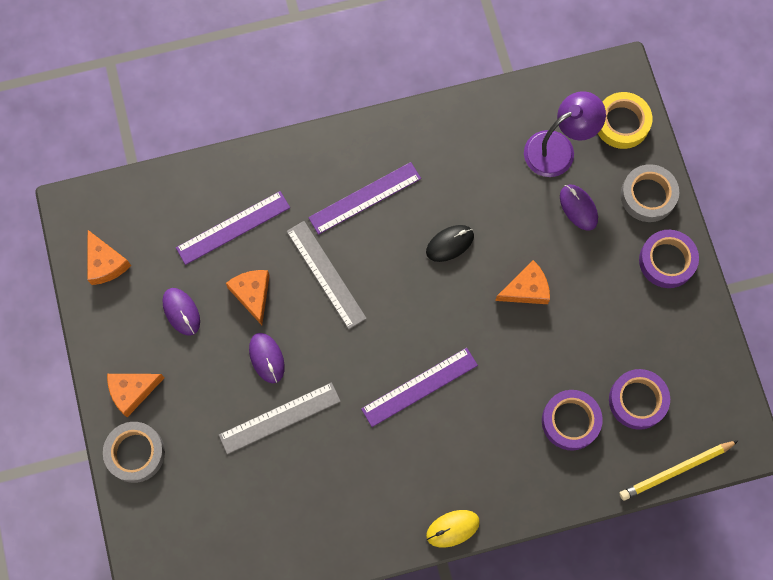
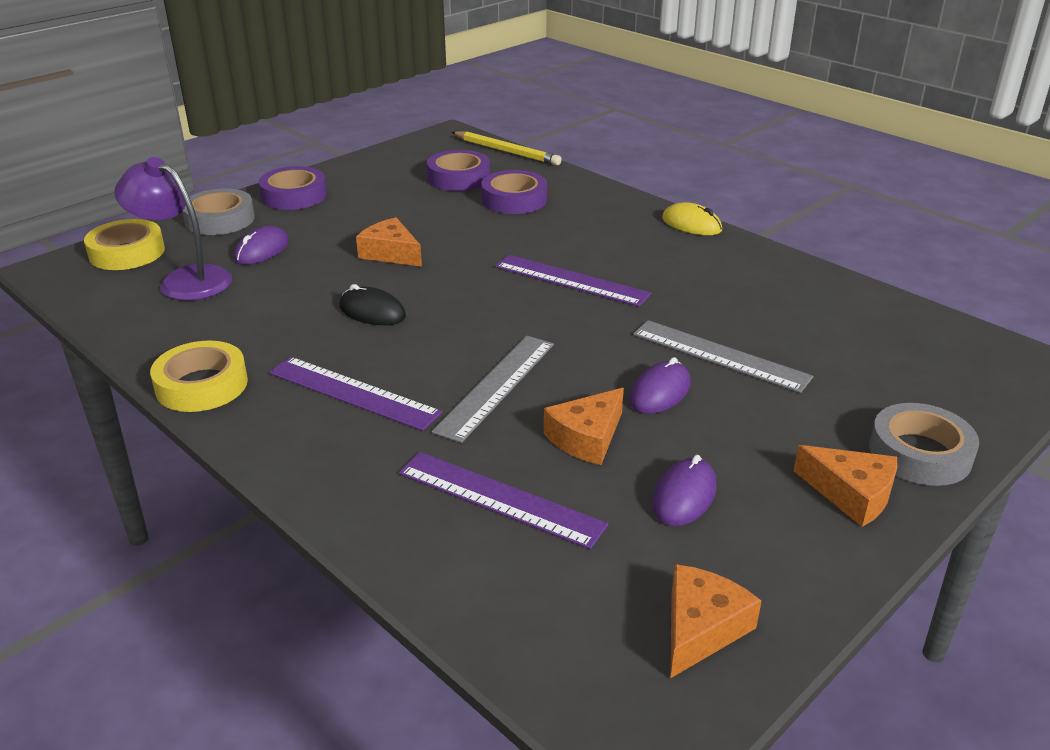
camera: 120 degrees left, 40 degrees down
(419, 125) = (202, 385): none -> yellow tape

